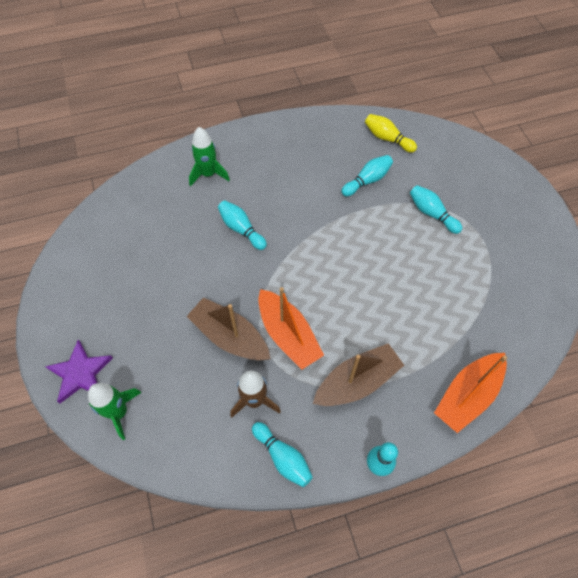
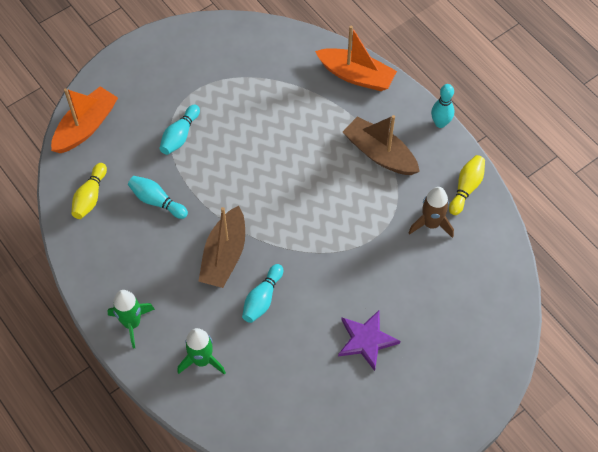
camera: 110 degrees left, 0 degrees up
(80, 373) = (474, 376): purple star -> purple star (366, 340)
(119, 412) = (491, 326): green rocket -> green rocket (132, 323)
(230, 336) = (383, 265): brown boat -> brown boat (224, 255)
(282, 457) = (466, 188): turquoise bowling pin -> yellow bowling pin
(288, 334) = (360, 218): orange boat -> orange boat (86, 127)

